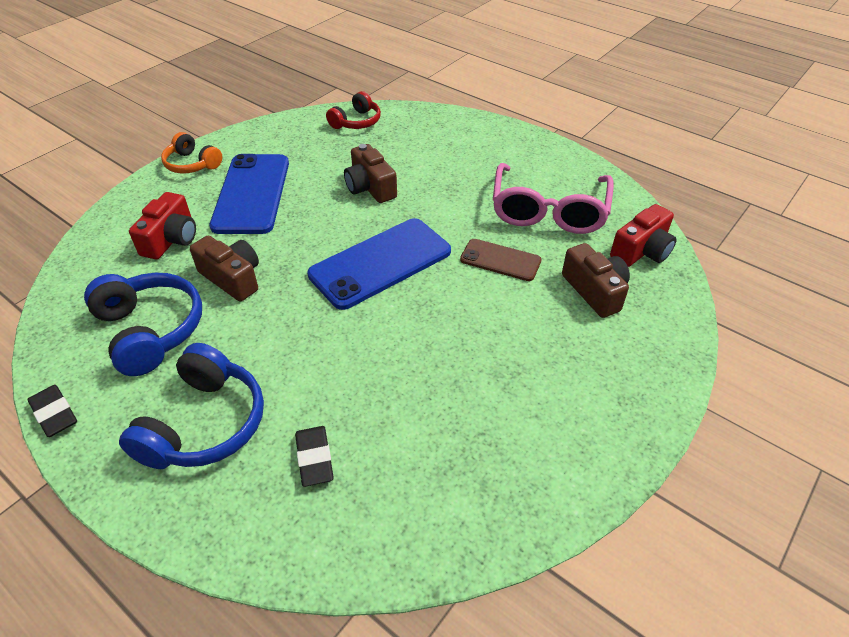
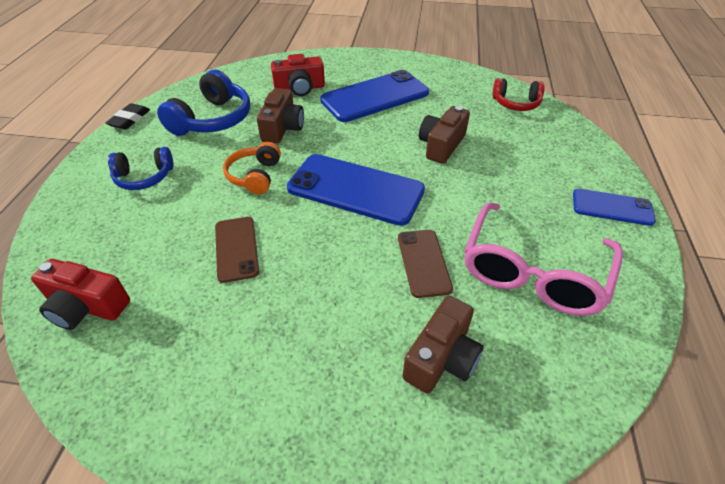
camera: 60 degrees right, 0 degrees up
(192, 164) = (380, 61): orange headphones -> orange headphones (255, 176)
(204, 424) = (144, 177): blue headphones -> blue headphones, size x0.63
(314, 458) = (133, 241): black eraser -> none
(394, 373) = (236, 249): none -> brown phone
(516, 144) = (612, 207): none -> blue phone
(548, 211) = (533, 272): pink glasses -> pink glasses turned 45 degrees counterclockwise
(642, 251) = (550, 384): red camera -> red camera (86, 306)

